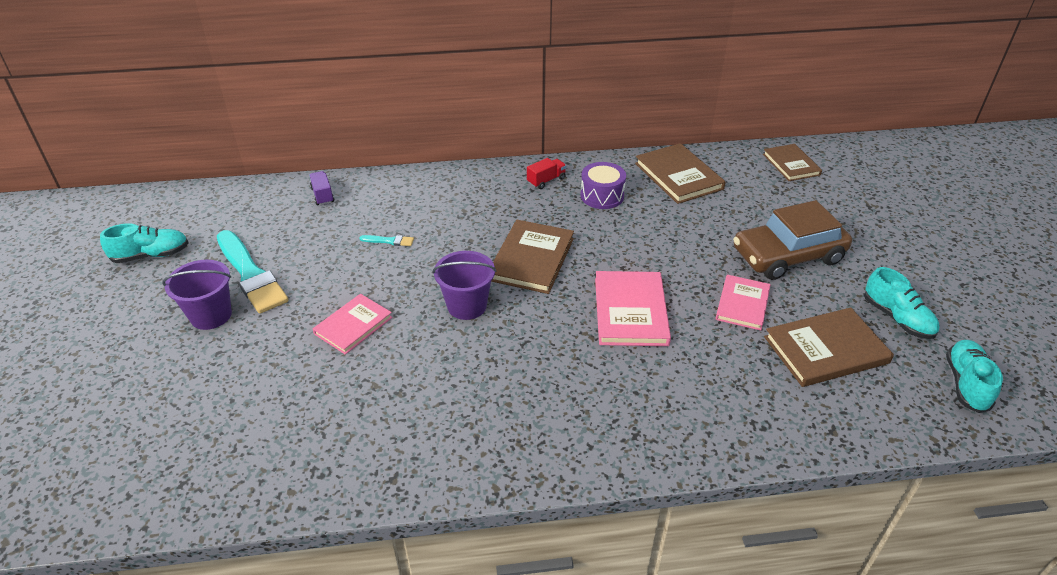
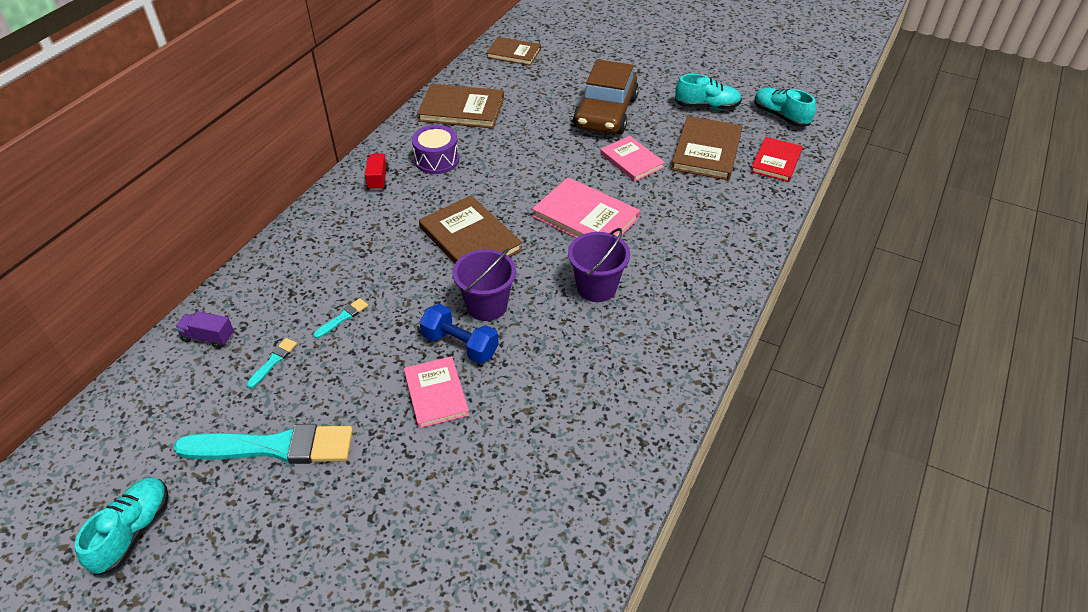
camera: 55 degrees left, 5 degrees up
(211, 315) = (305, 505): purple bucket -> purple bucket (596, 287)
(323, 233) = (273, 361): none -> turquoise brush
(412, 313) = (460, 345): none -> blue dumbbell
(882, 412) = (776, 161): none -> red book

